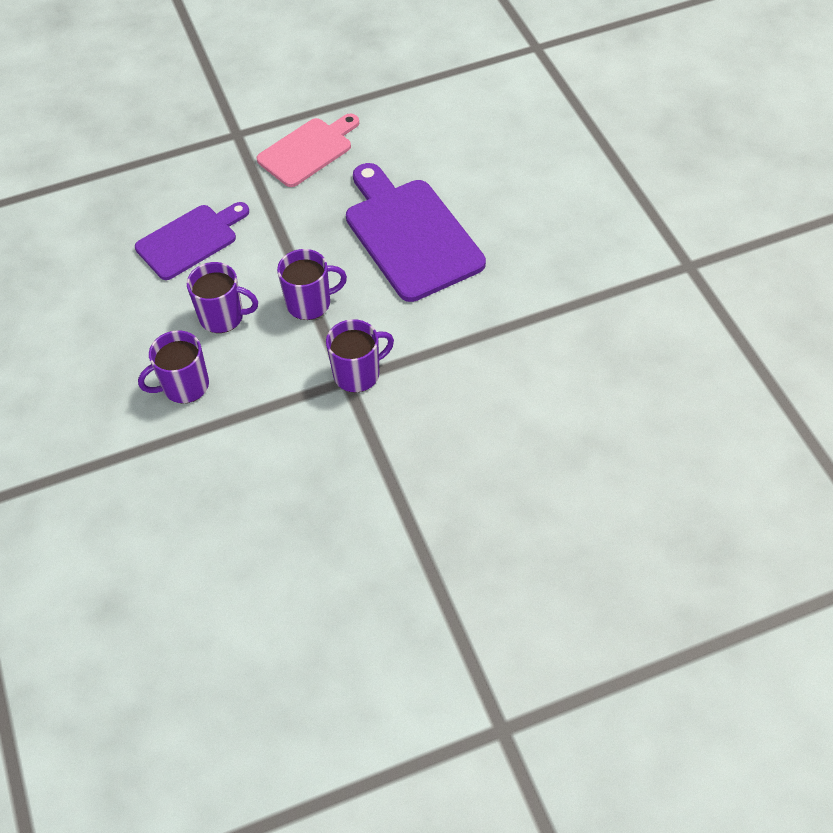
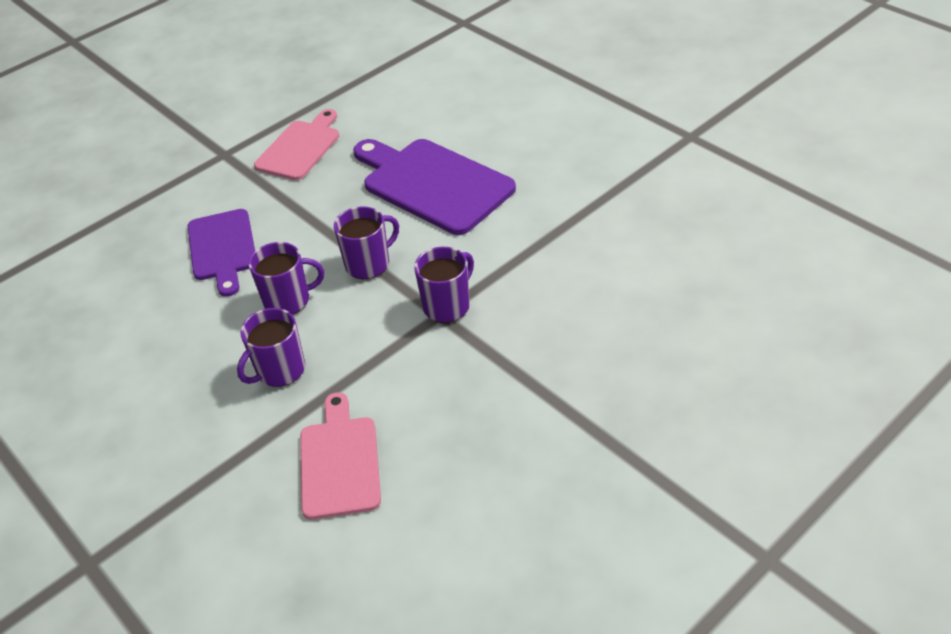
camera: 20 degrees left, 10 degrees down
(190, 240) = (222, 248): purple cutting board -> purple cutting board turned 135 degrees clockwise
(193, 495) = (340, 462): none -> pink cutting board

